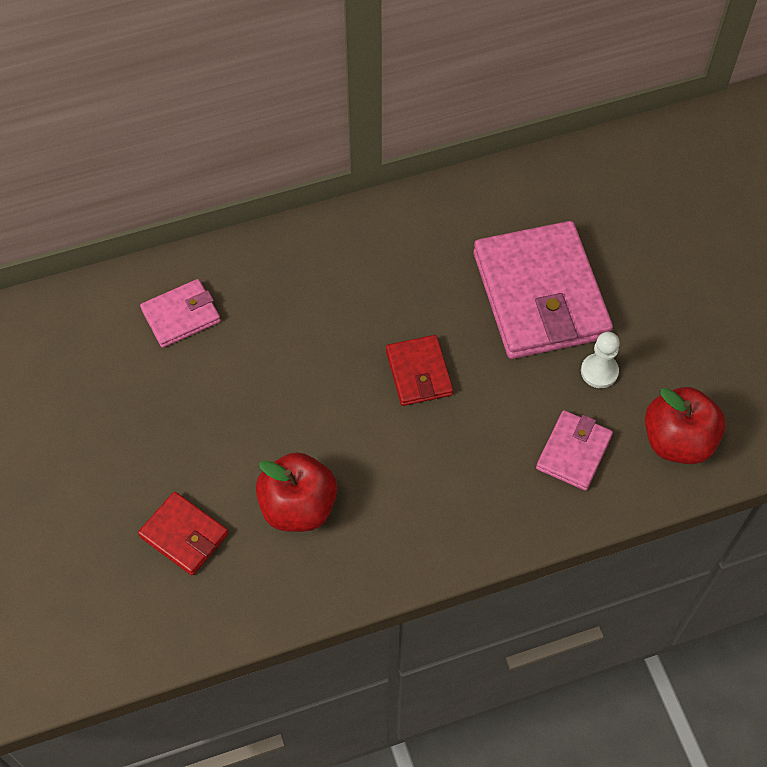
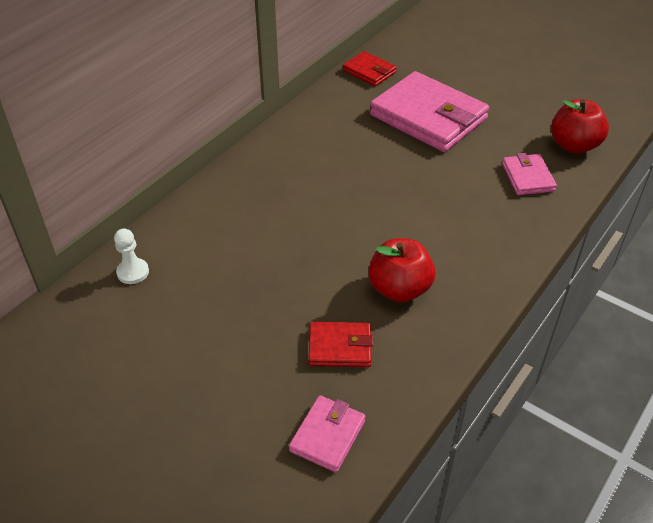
camera: 35 degrees left, 15 degrees down
(181, 316) = (214, 228): pink wallet -> pink wallet (327, 435)
(419, 373) = (399, 184): red wallet -> red wallet (369, 72)
(599, 371) = (498, 135): white pawn -> white pawn (133, 272)

